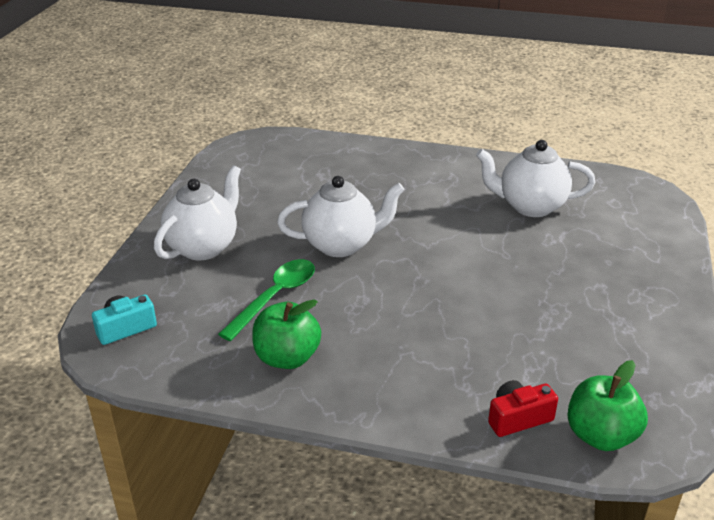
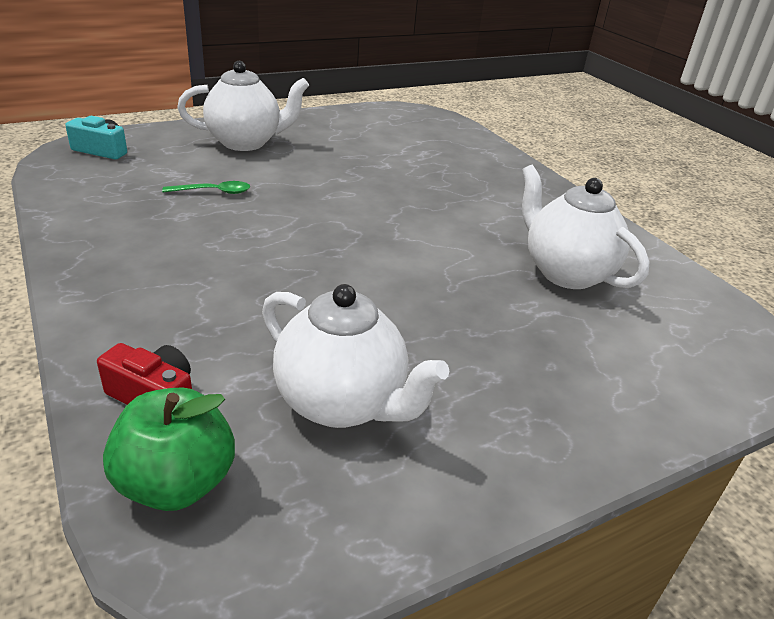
camera: 45 degrees right, 0 degrees up
(275, 297) = (213, 192): green spoon -> green spoon, size x0.59
(287, 358) = (130, 225): green apple -> none
(341, 245) = (333, 195): white teapot -> white teapot (342, 403)

